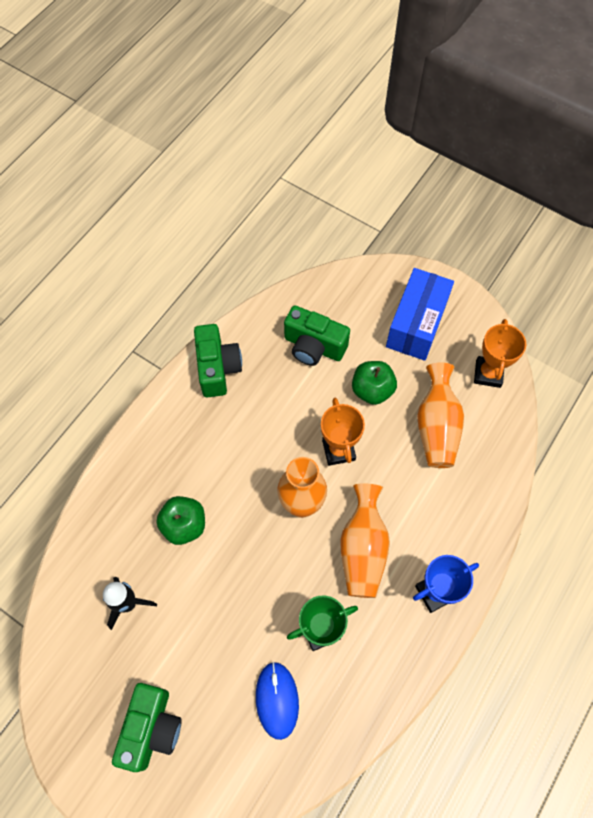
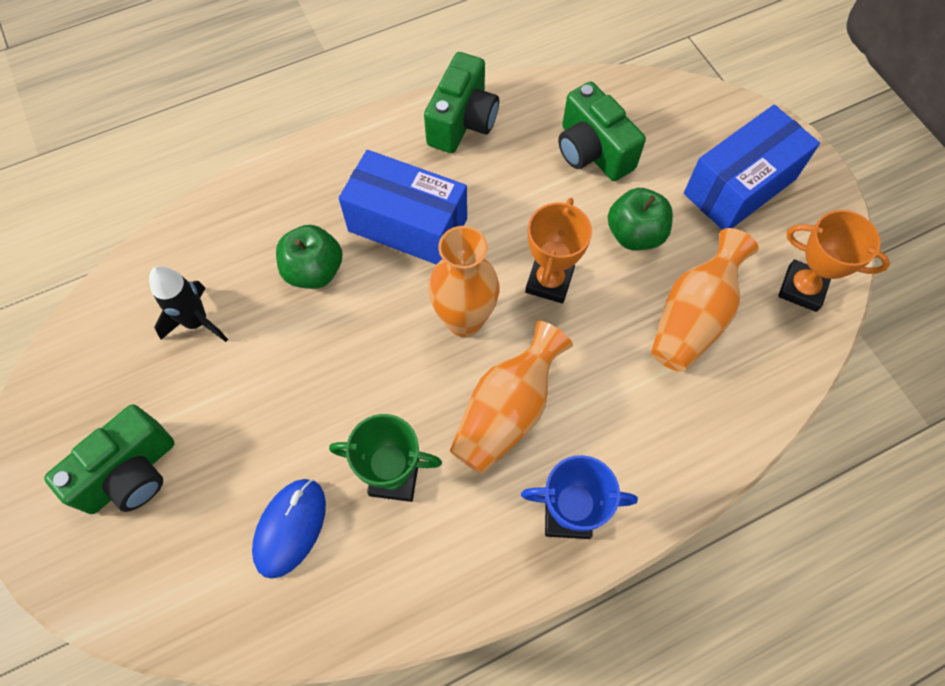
camera: 30 degrees right, 0 degrees up
(226, 460) = (407, 225): none -> blue box
(488, 373) = (802, 288): orange trophy -> orange trophy turned 75 degrees clockwise

